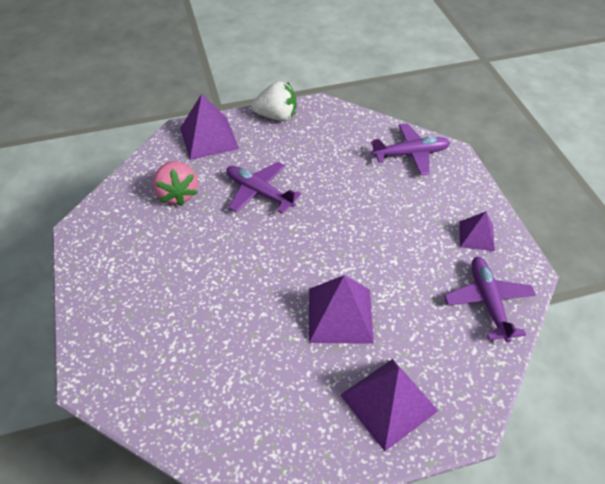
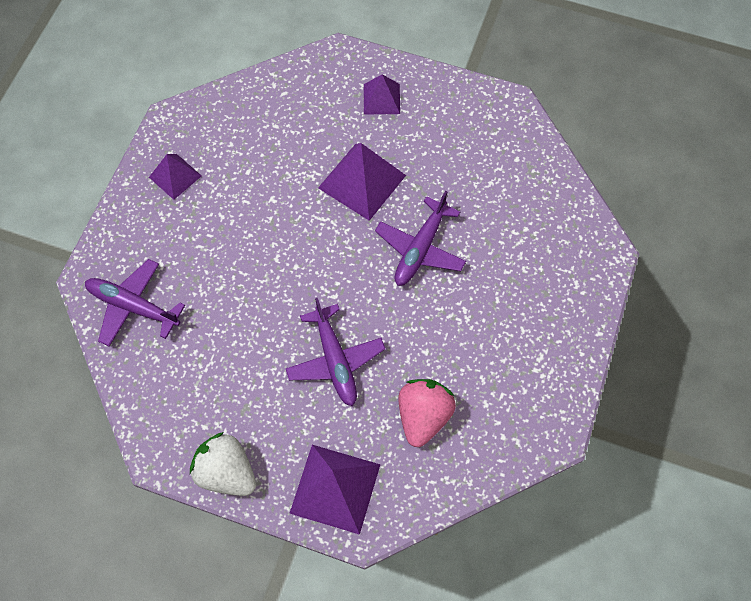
camera: 145 degrees left, 15 degrees up
(388, 402) = (381, 99): purple pyramid -> purple pyramid, size x0.60
(488, 302) = (232, 118): purple plane -> purple plane (420, 249)

